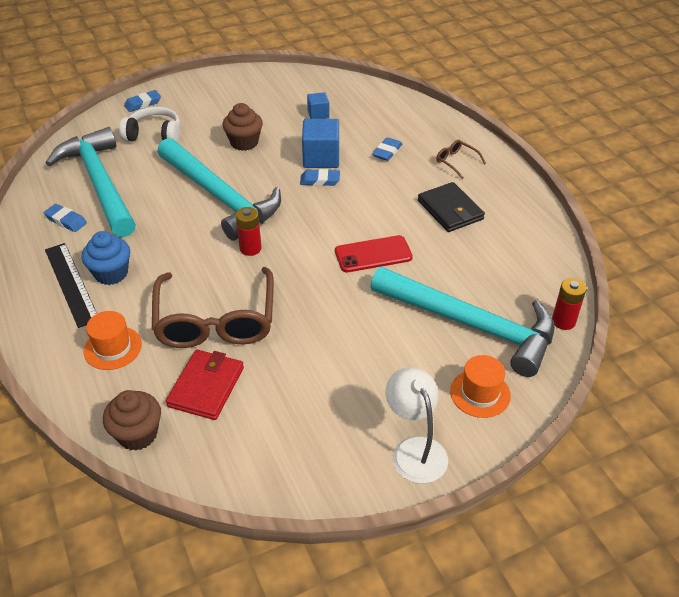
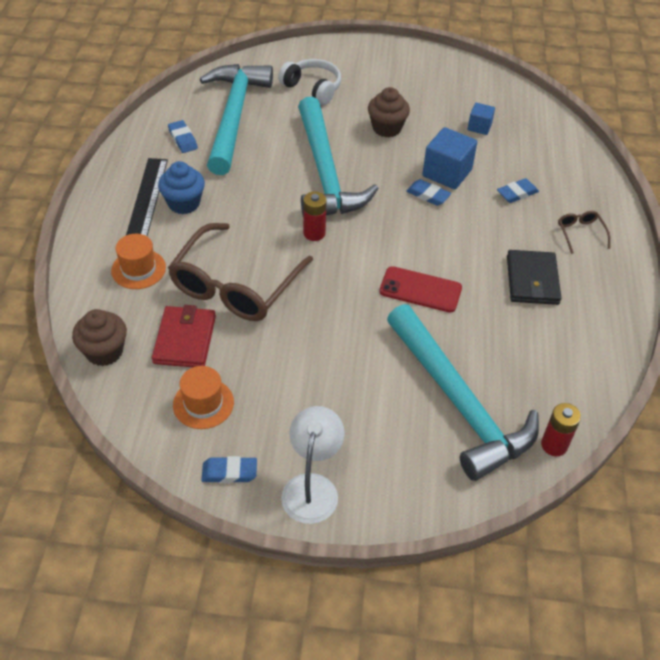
camera: 30 degrees right, 5 degrees up
(143, 103) = (325, 53): blue eraser -> blue eraser (229, 472)
(206, 387) = (184, 339): red wallet -> red wallet turned 45 degrees counterclockwise
(480, 393) = (412, 470): orange hat -> orange hat (203, 403)

